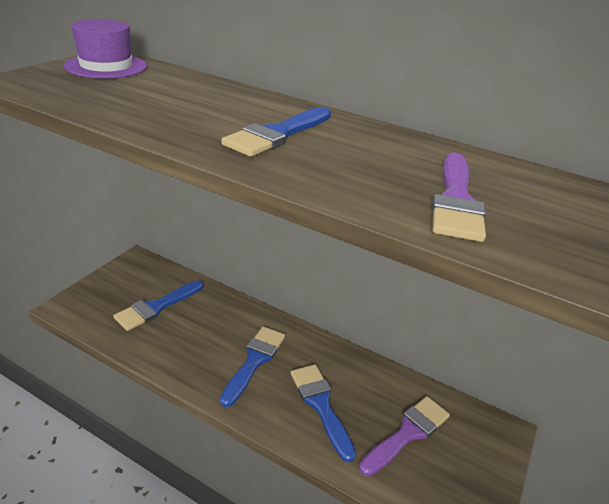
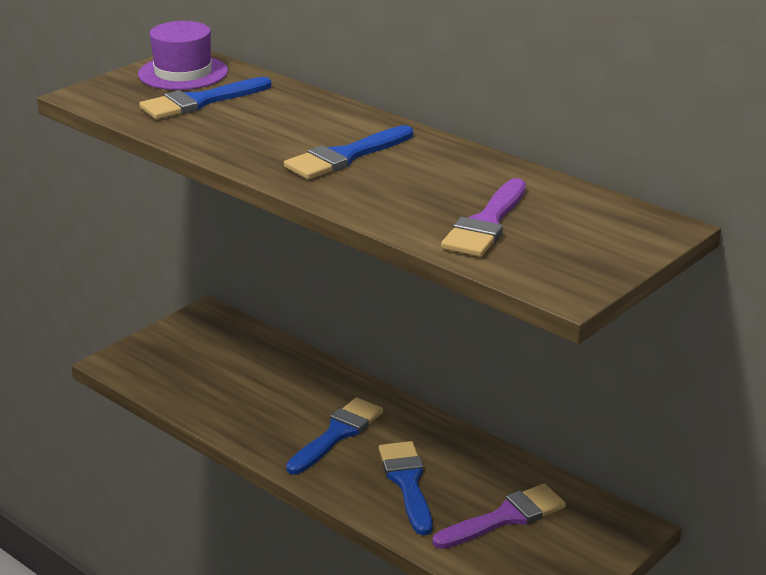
camera: 15 degrees right, 5 degrees down
(156, 307) = (225, 369): blue brush -> blue brush (200, 102)

